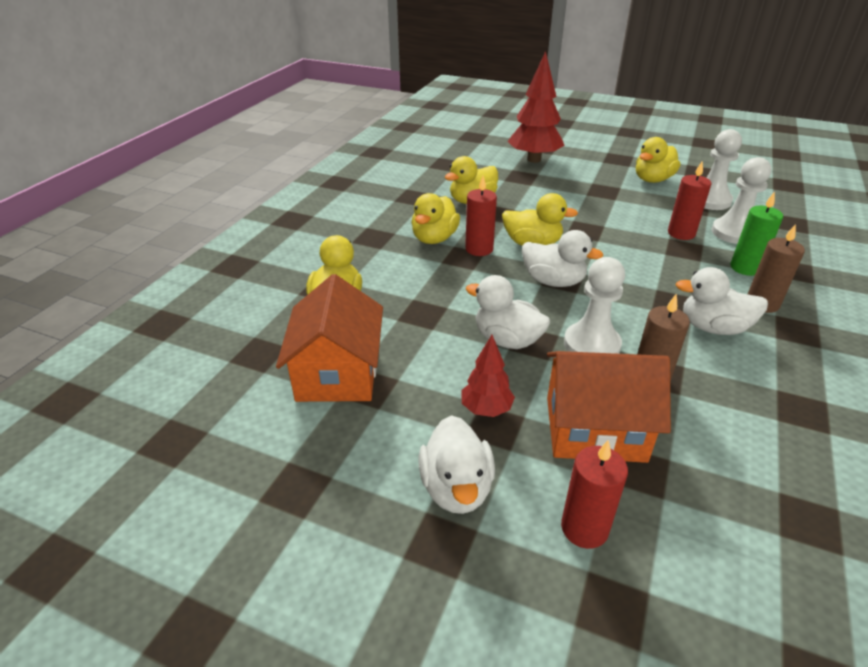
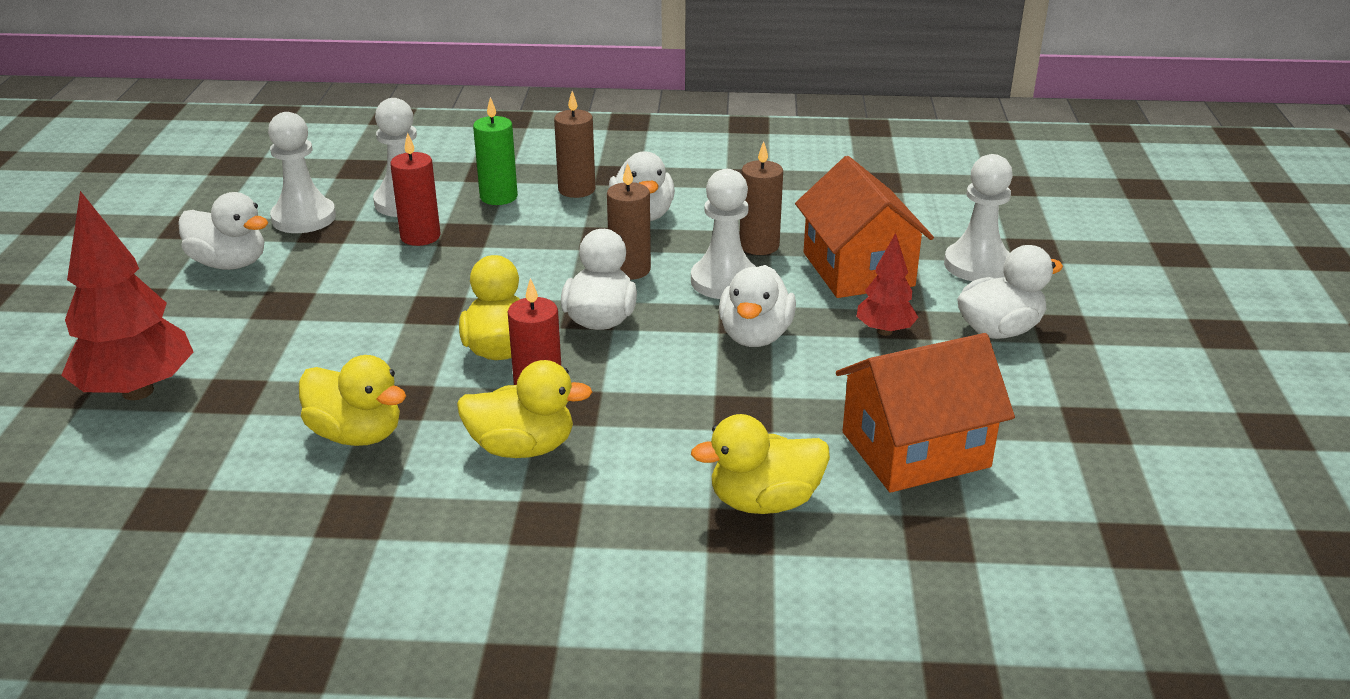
camera: 110 degrees left, 5 degrees down
(584, 528) = (977, 265): red candle -> white pawn
(619, 305) = (630, 269): none -> brown candle
(652, 180) = (230, 263): yellow duck -> white duck

